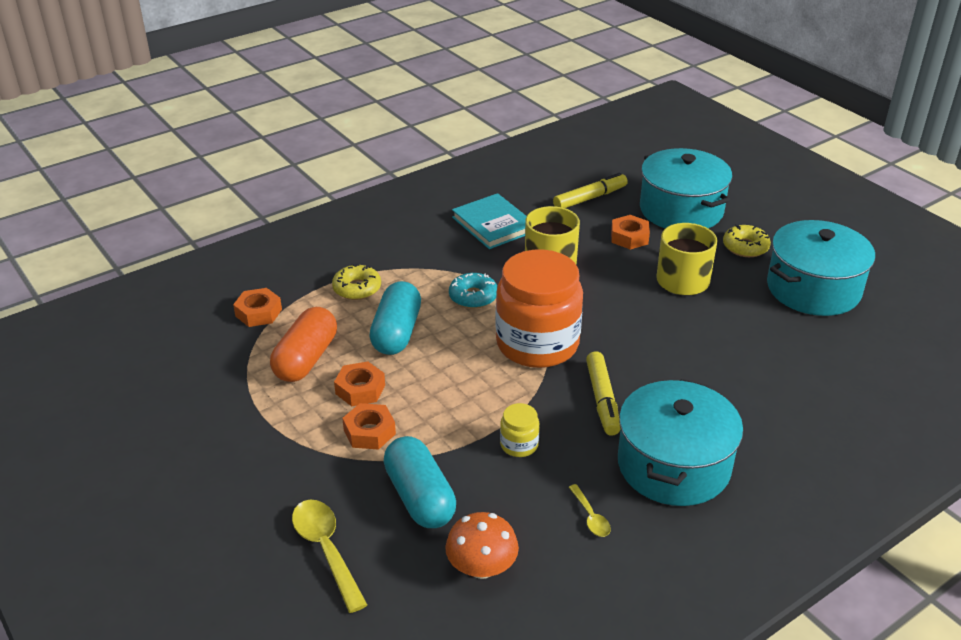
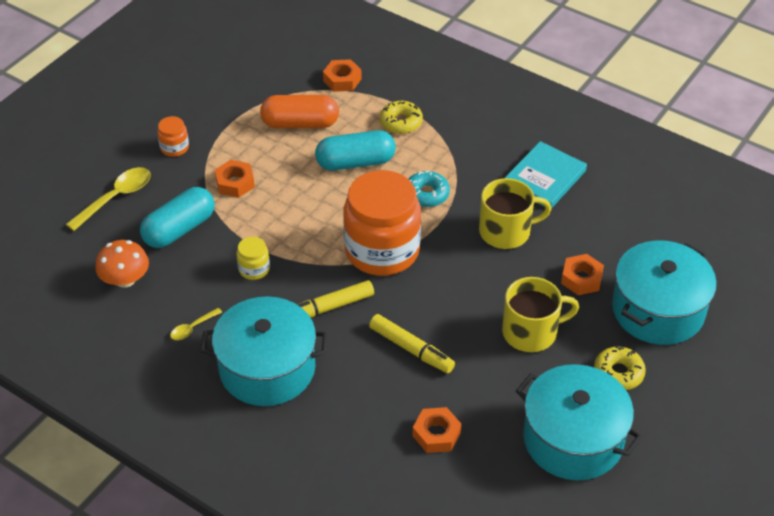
camera: 70 degrees right, 10 degrees up
(270, 474) = (174, 148): none -> orange jar
(360, 389) = (279, 163): orange nut -> orange nut (436, 434)
(590, 198) = (634, 235): yellow marker -> yellow marker (411, 349)

